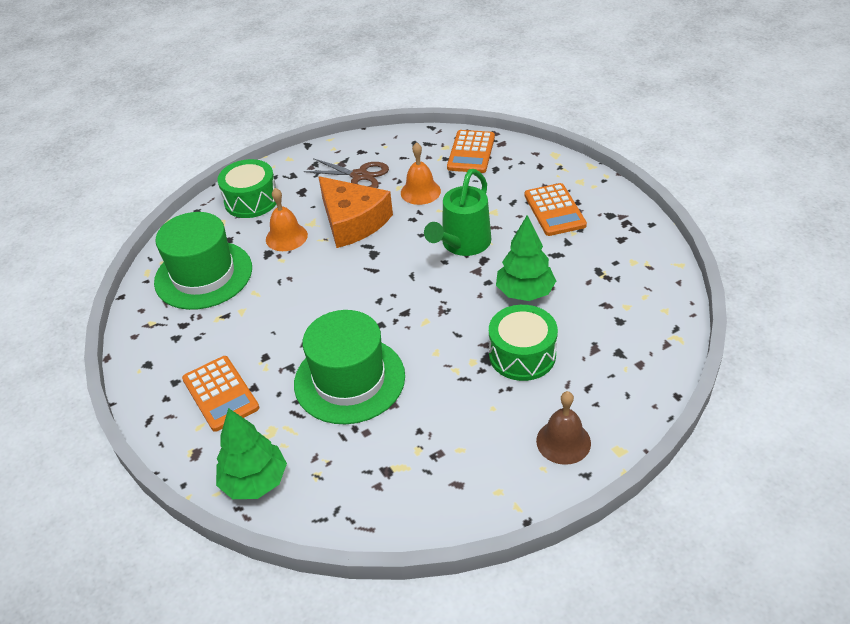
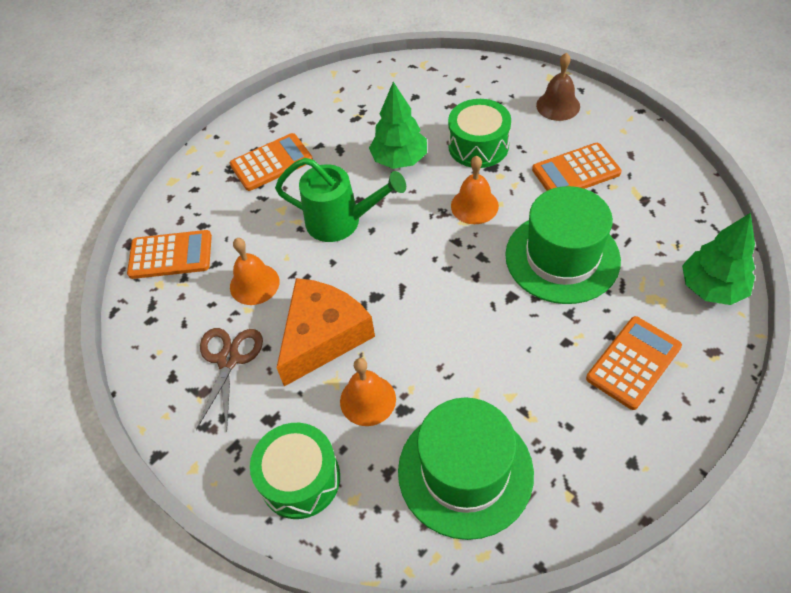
camera: 105 degrees left, 10 degrees up
(441, 333) = (474, 206): none -> orange bell
(452, 425) = (576, 171): none -> orange calculator

